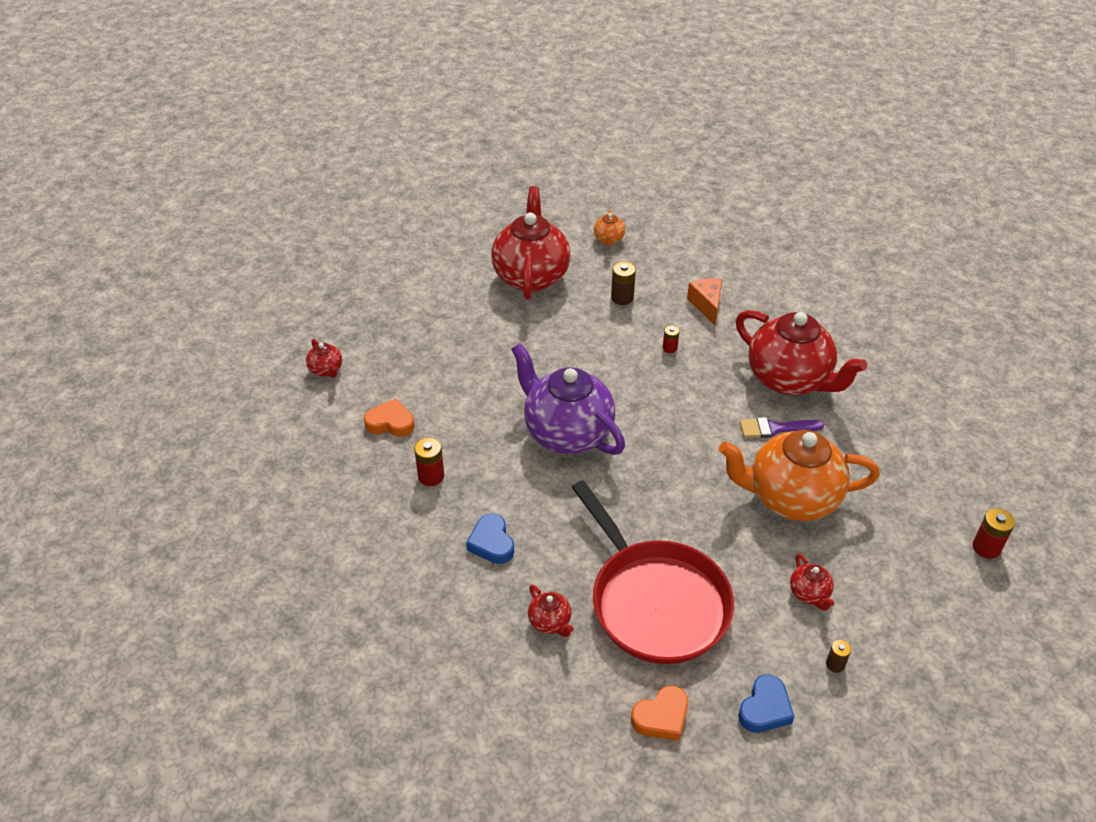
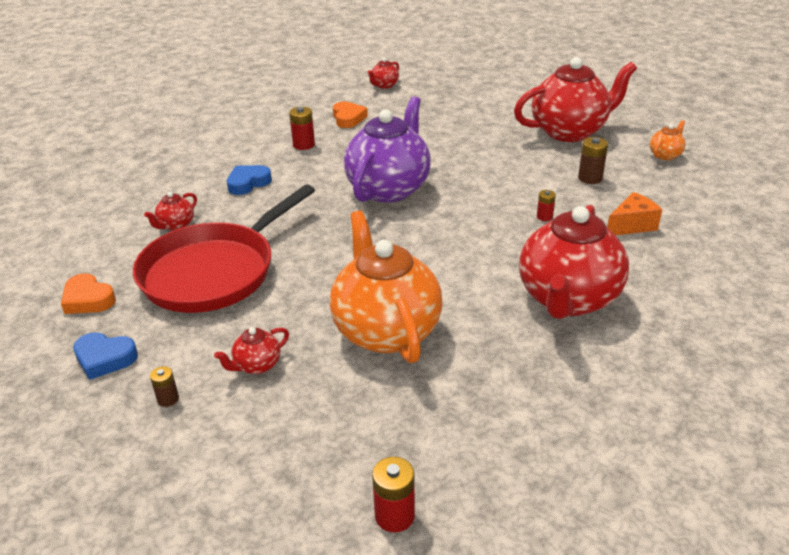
camera: 70 degrees right, 10 degrees down
(609, 240) = (665, 155): orange teapot -> orange teapot turned 150 degrees clockwise
(775, 428) = (482, 302): purple brush -> none

